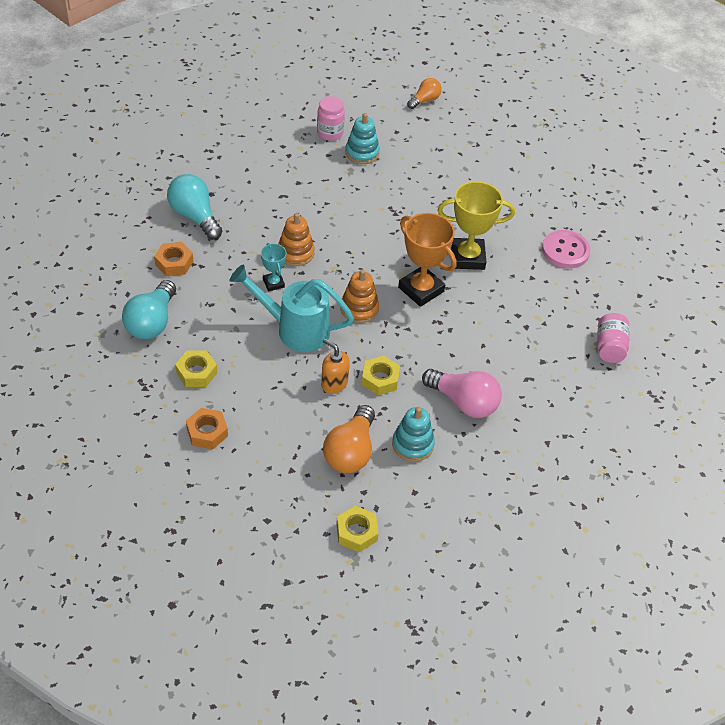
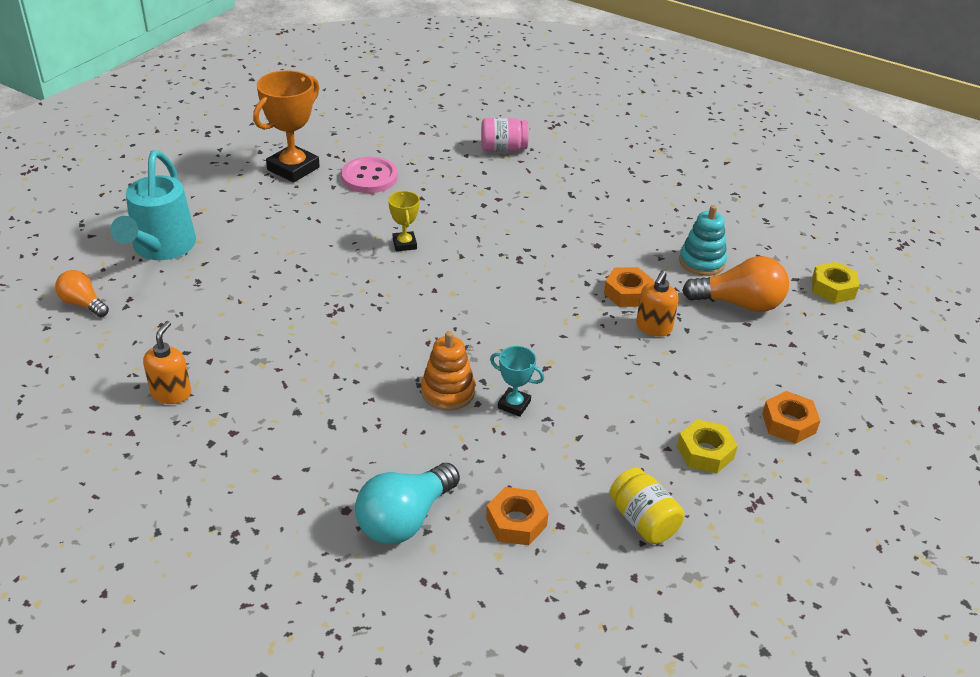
camera: 100 degrees left, 10 degrees down
(152, 322) = (643, 521): turquoise light bulb -> yellow jar
(273, 283) = (514, 404): turquoise trophy -> turquoise trophy turned 60 degrees clockwise
(295, 329) = (586, 372): turquoise watering can -> turquoise watering can (161, 248)
(330, 133) = (171, 393): pink jar -> orange soap dispenser
(359, 309) = (526, 321): orange stacking toy -> none
(362, 153) = (216, 353): turquoise stacking toy -> none
(380, 379) = (627, 293): yellow nut -> orange nut
(421, 289) = (472, 275): orange trophy -> orange trophy (293, 168)
(464, 402) = (626, 233): pink light bulb -> none
(467, 257) = (404, 244): yellow trophy -> yellow trophy, size x0.52

